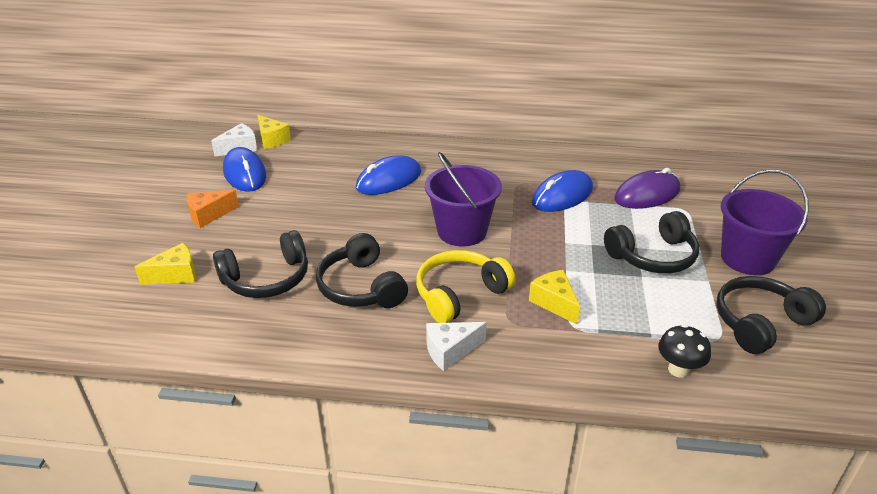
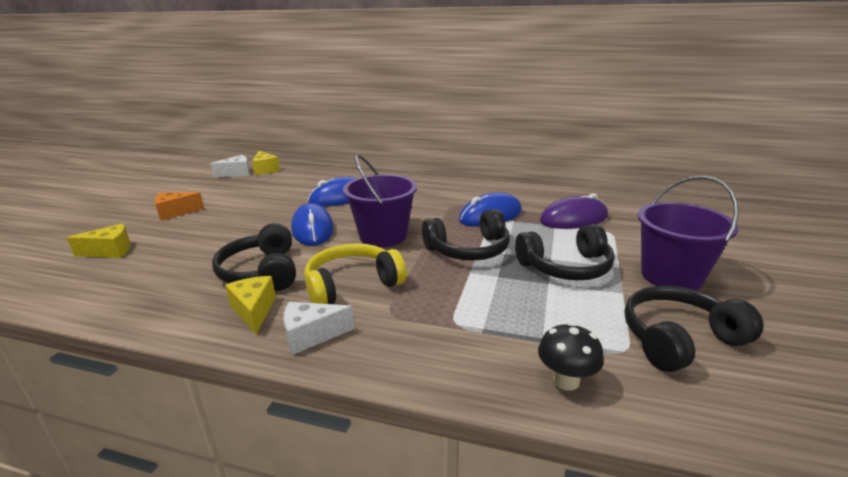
camera: 10 degrees right, 10 degrees down
(244, 174) = (227, 188): blue mouse -> blue mouse (312, 229)
(267, 279) = (183, 260): black headphones -> black headphones (468, 250)
(554, 303) = (445, 300): yellow cheese -> yellow cheese (254, 311)

